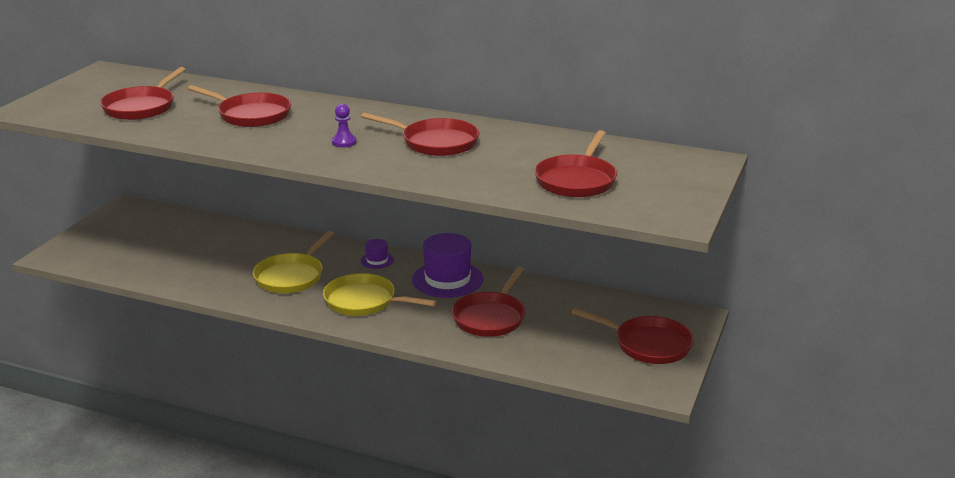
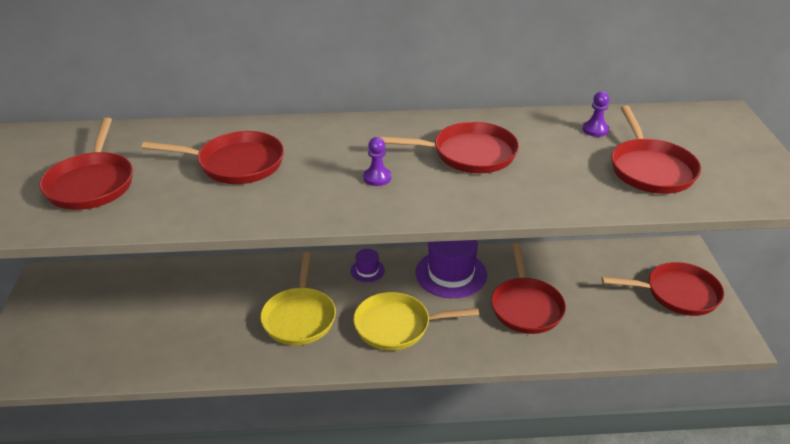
camera: 25 degrees left, 10 degrees up
(568, 148) = (595, 130): none -> purple pawn

